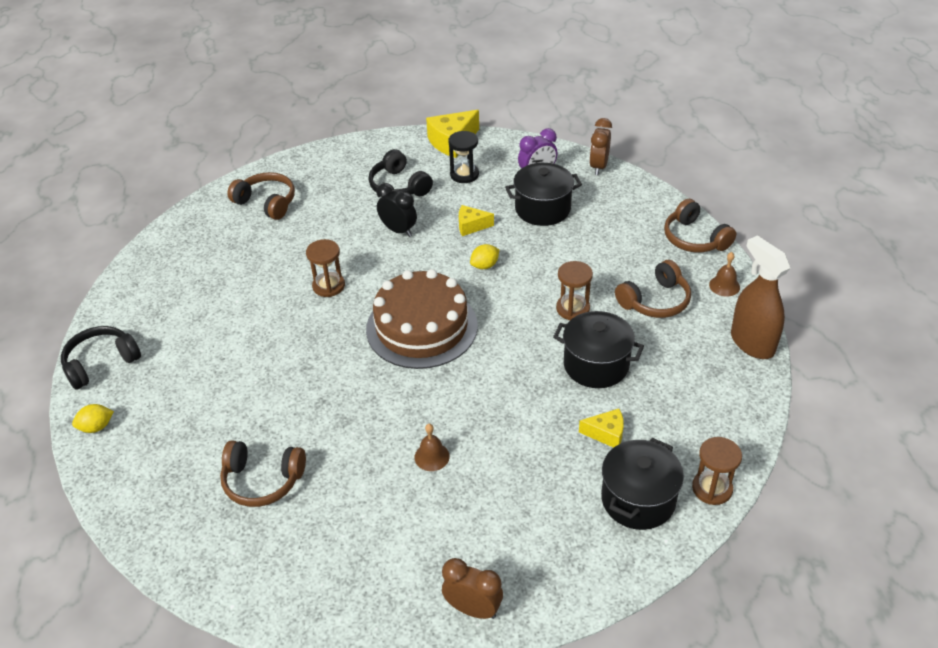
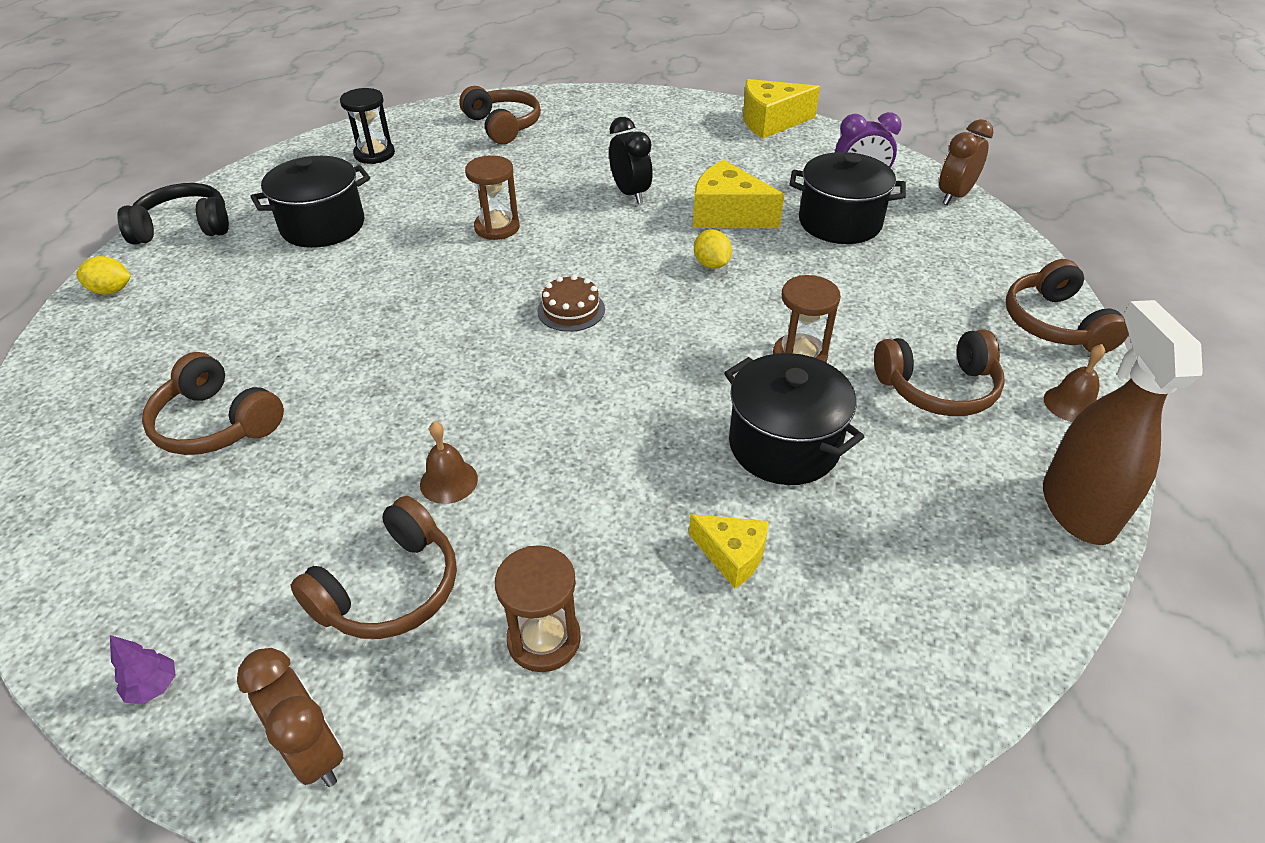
camera: 25 degrees right, 0 degrees up
(365, 621) = (154, 687): none -> purple tree
(399, 186) = (669, 149): black headphones -> none
(421, 327) = (571, 310): brown cake -> brown cake, size x0.41
(446, 523) = (390, 589): none -> brown headphones
(464, 174) = (760, 158): black hourglass -> black hourglass (374, 154)
(471, 226) = (727, 215): yellow cheese -> yellow cheese, size x1.68
(485, 265) = (711, 264): yellow lemon -> yellow lemon turned 75 degrees clockwise
(638, 500) = (714, 691): black pot -> black pot (323, 226)
(712, 488) = (863, 734): brown hourglass -> brown hourglass (544, 639)

